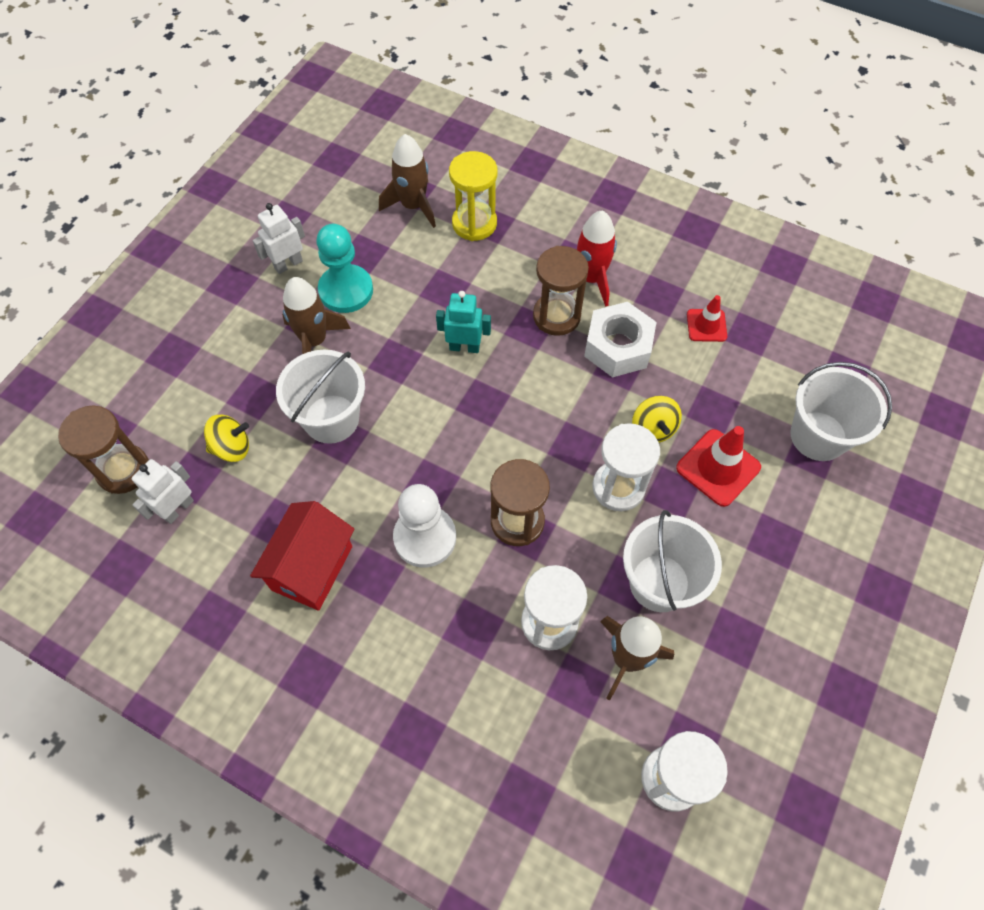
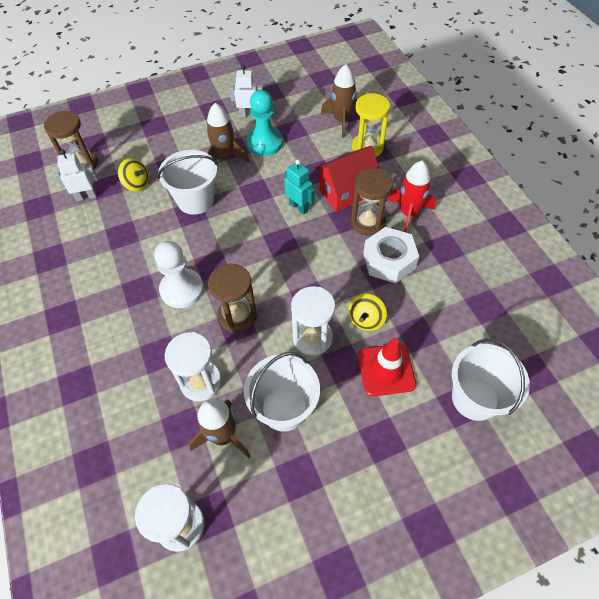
camera: 40 degrees right, 5 degrees down
(312, 568) = (115, 265): red house -> red house (346, 193)
(706, 325) = (459, 283): red traffic cone -> none

